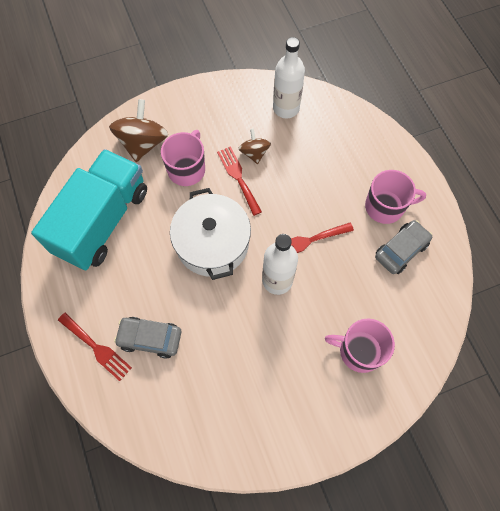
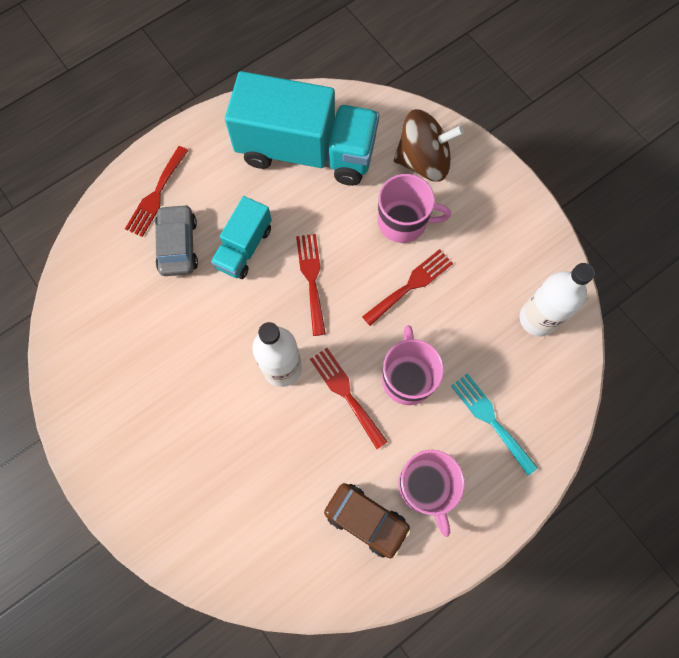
camera: 75 degrees right, 5 degrees up
(169, 287) = (244, 247): none -> turquoise truck
(212, 243) = (311, 279): white pot -> red fork
(254, 153) = (453, 295): brown spinning top -> none
(348, 155) = (490, 419): none -> turquoise fork
(359, 351) = (214, 489): pink mug -> pink mug (407, 377)
(401, 250) = (366, 520): grey car -> brown car

